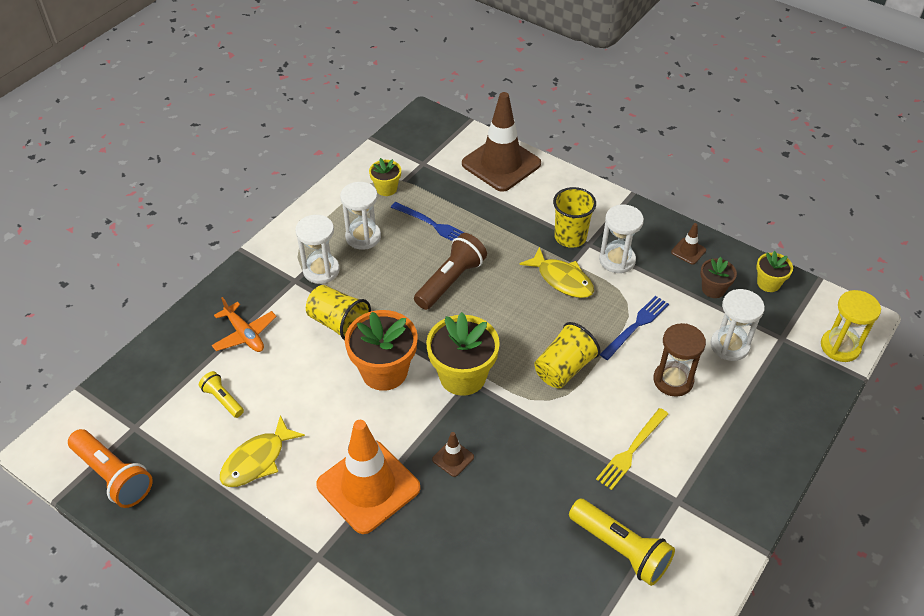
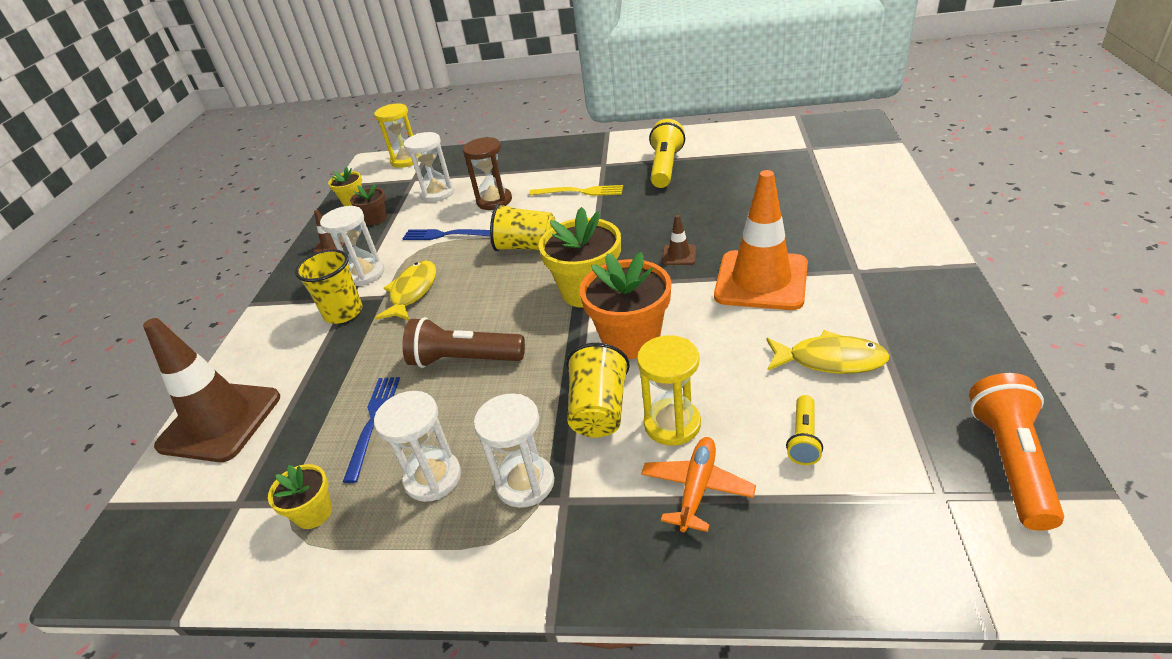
camera: 115 degrees left, 10 degrees down
(294, 349) = (672, 424): none -> yellow hourglass

